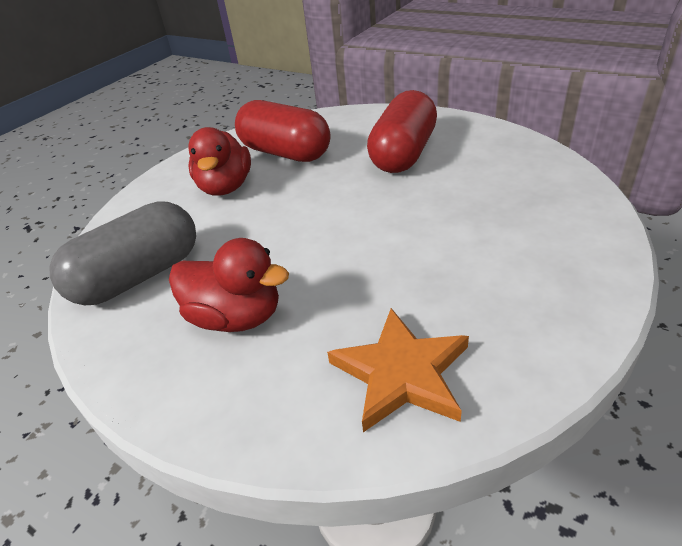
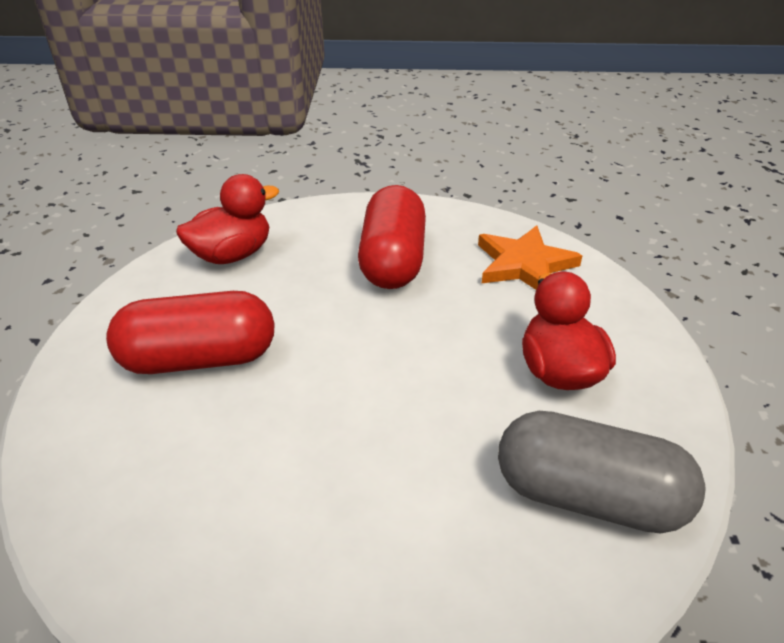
camera: 125 degrees left, 0 degrees up
(226, 187) = (358, 527): red duck -> red duck (232, 255)
(285, 153) = (224, 501): red capsule -> red capsule (393, 260)

